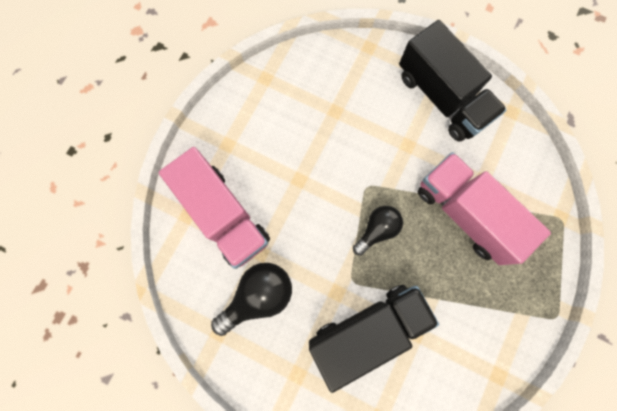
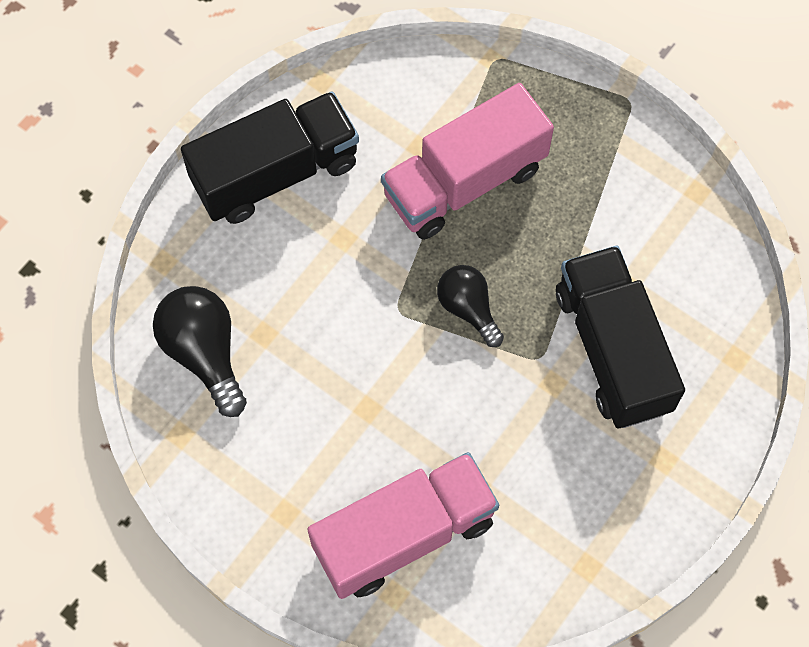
camera: 80 degrees left, 10 degrees down
(258, 296) = (541, 499): black light bulb -> black light bulb (204, 353)

